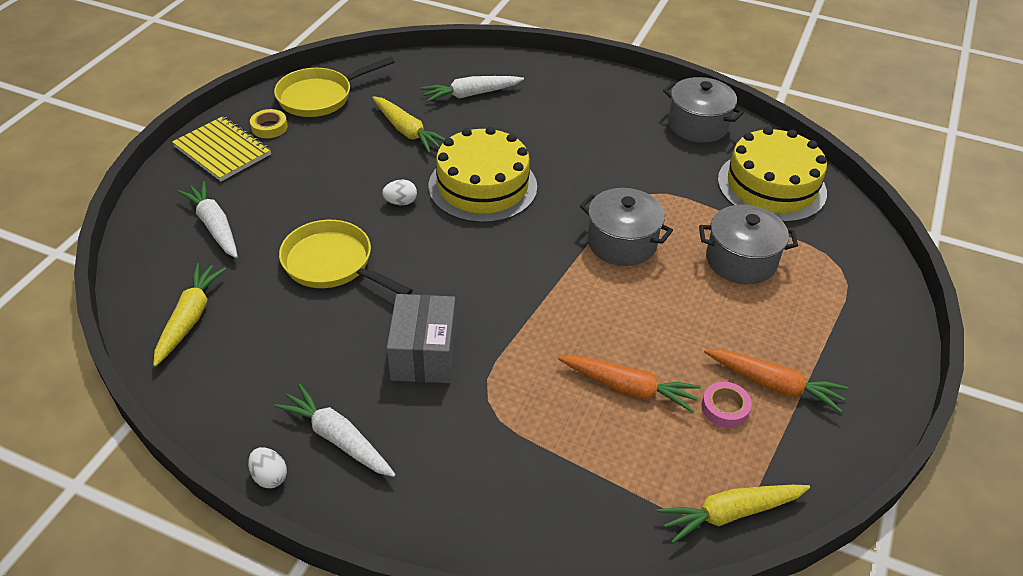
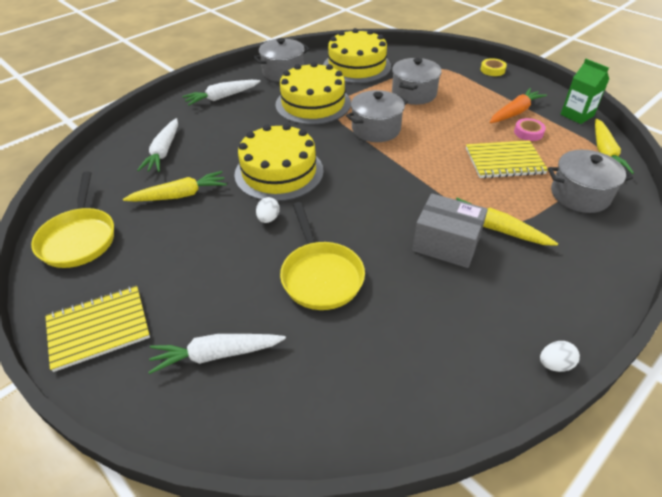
camera: 65 degrees left, 0 degrees up
(189, 319) = (343, 397): yellow carrot -> yellow carrot (497, 229)
(269, 127) = (93, 284): yellow tape -> yellow tape (492, 70)
(332, 264) = (320, 275): yellow pan -> yellow pan turned 75 degrees counterclockwise
(338, 439) = (521, 311): white carrot -> white carrot (222, 97)
(595, 485) = (580, 195): none -> grey pot
(628, 388) = (504, 161): orange carrot -> yellow notebook
(641, 172) = (313, 103): none -> yellow cake
(826, 469) = (577, 115): none -> green carton

